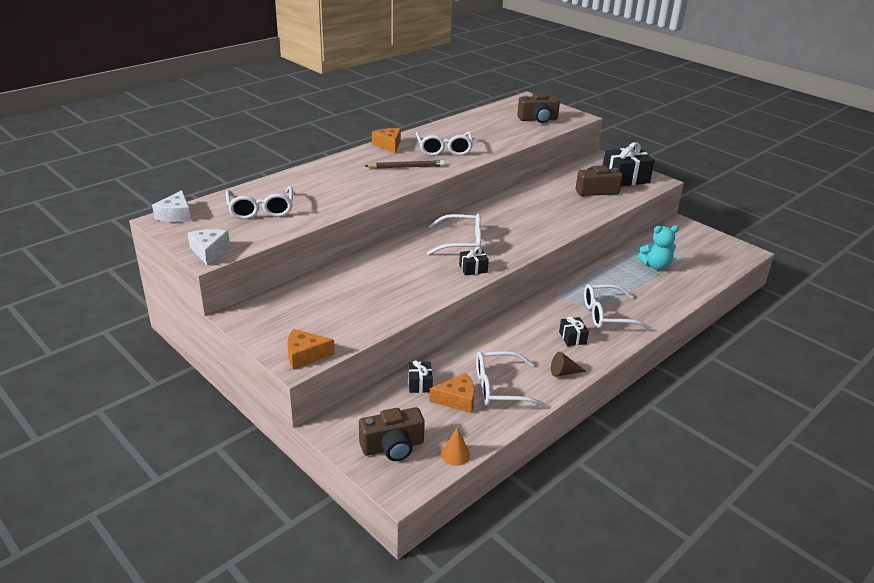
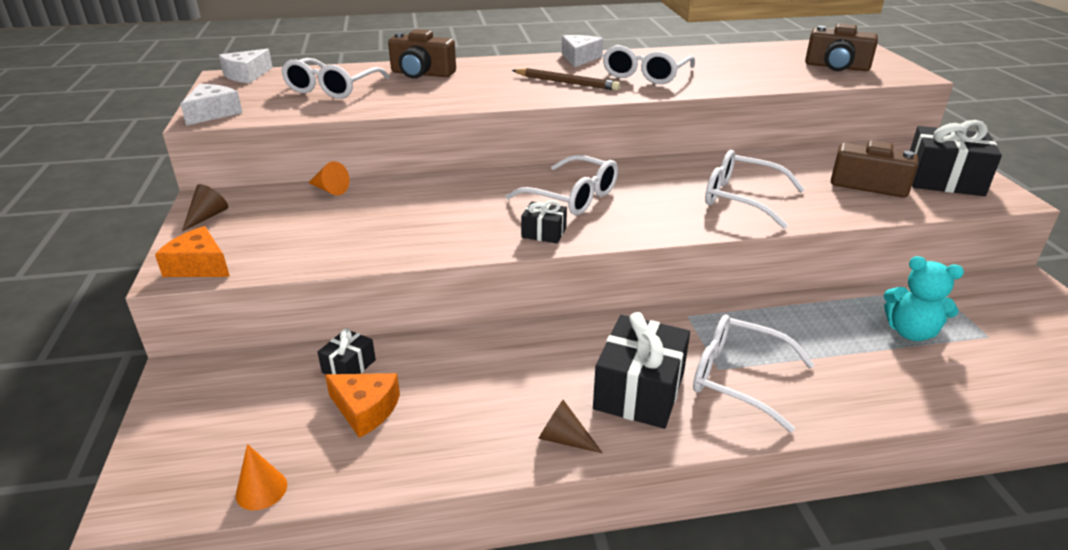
camera: 35 degrees right, 0 degrees up
(258, 326) = (207, 217): none -> brown cone
(311, 282) = (330, 189): none -> orange cone
(388, 145) = (579, 58): orange cheese -> white cheese
(393, 447) = (208, 436): brown camera -> brown camera (422, 74)
(500, 388) = (442, 419): white glasses -> white glasses (741, 198)
(572, 338) = (639, 391): black gift -> black gift, size x1.98

